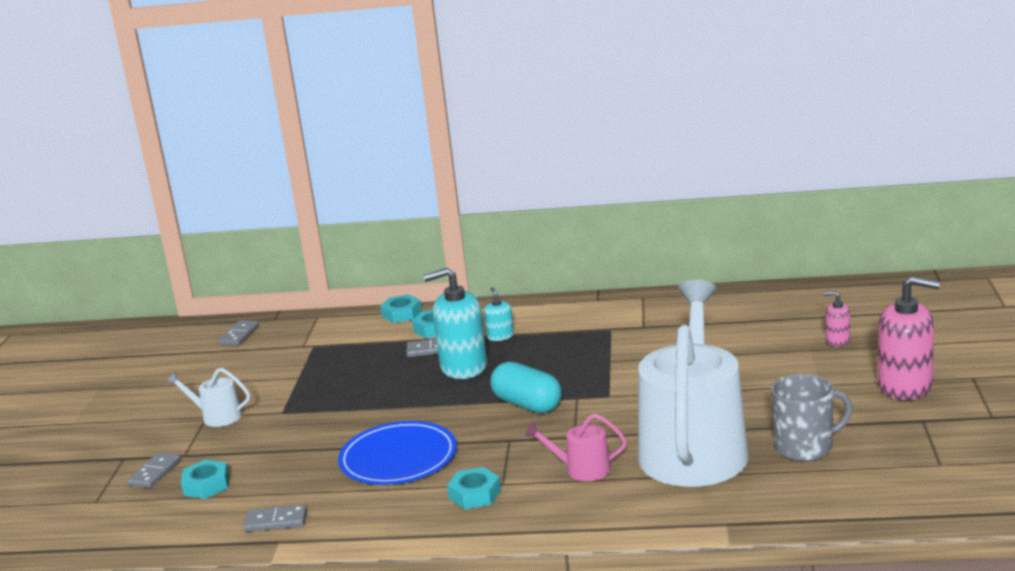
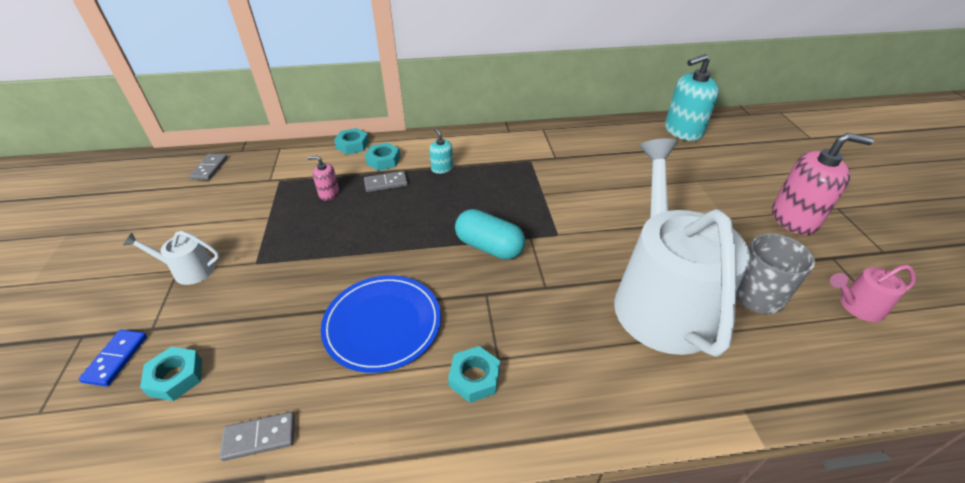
camera: 15 degrees left, 20 degrees up
(154, 473) = (116, 359): grey domino -> blue domino
(463, 367) = (419, 203): turquoise soap dispenser -> turquoise soap dispenser (683, 131)
(582, 469) = (570, 333): pink watering can -> pink watering can (857, 306)
(837, 341) = (713, 171): pink soap dispenser -> pink soap dispenser (329, 194)

